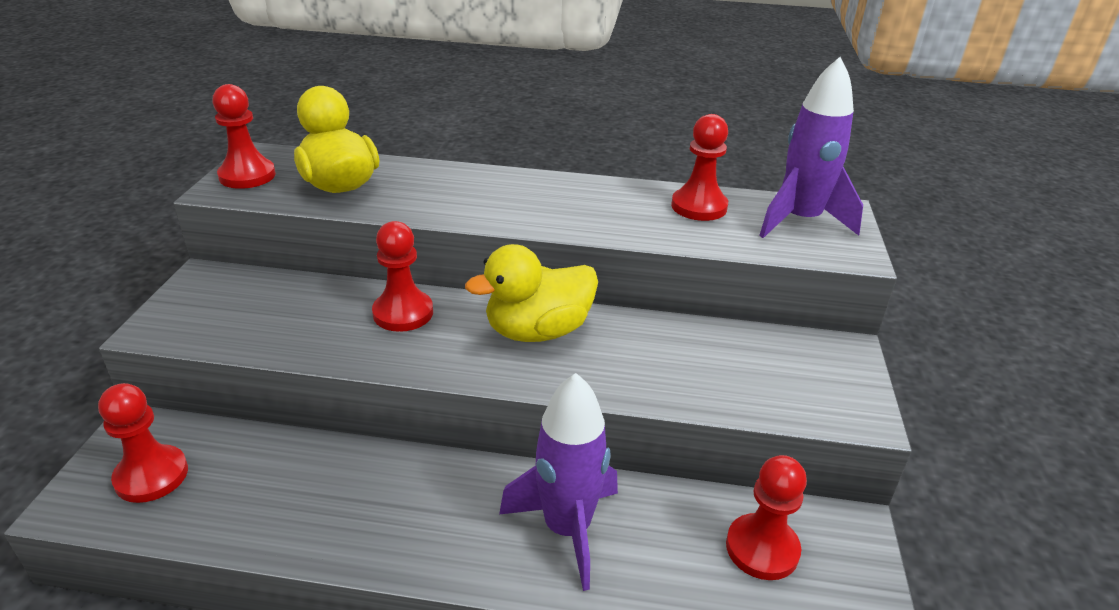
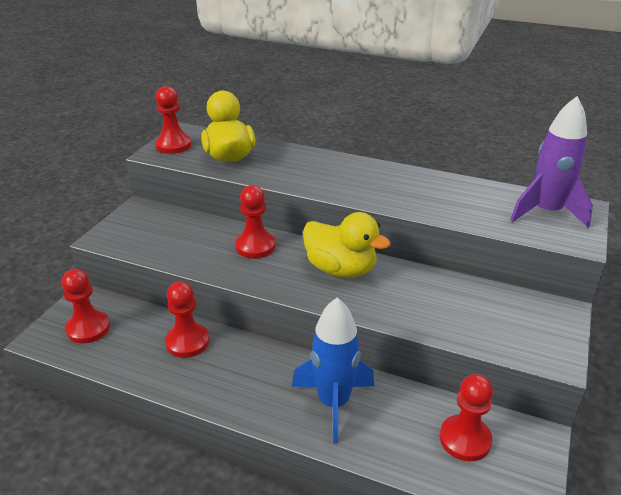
camera: 15 degrees right, 0 degrees up
(538, 331) = (341, 269): yellow duck -> yellow duck turned 135 degrees counterclockwise
(567, 529) = (333, 403): purple rocket -> blue rocket
(699, 207) = (472, 194): red pawn -> red pawn (187, 342)

